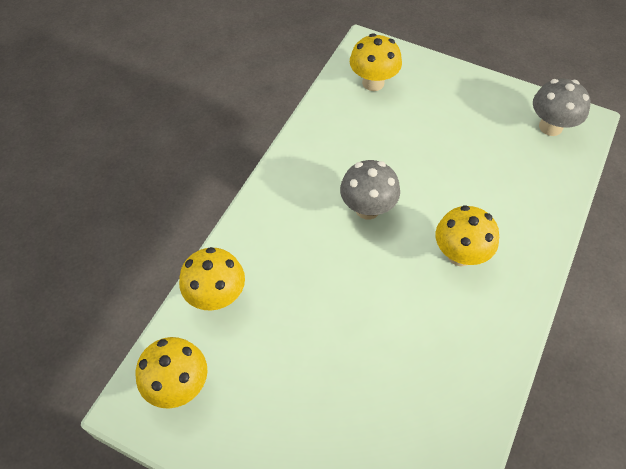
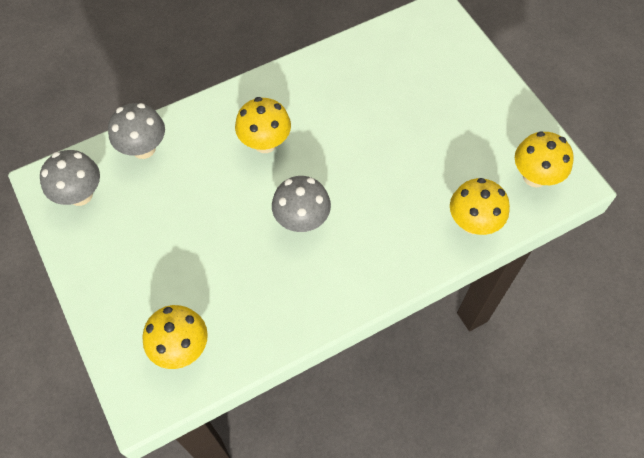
camera: 145 degrees left, 5 degrees up
(550, 187) = (143, 148): none -> grey mushroom

